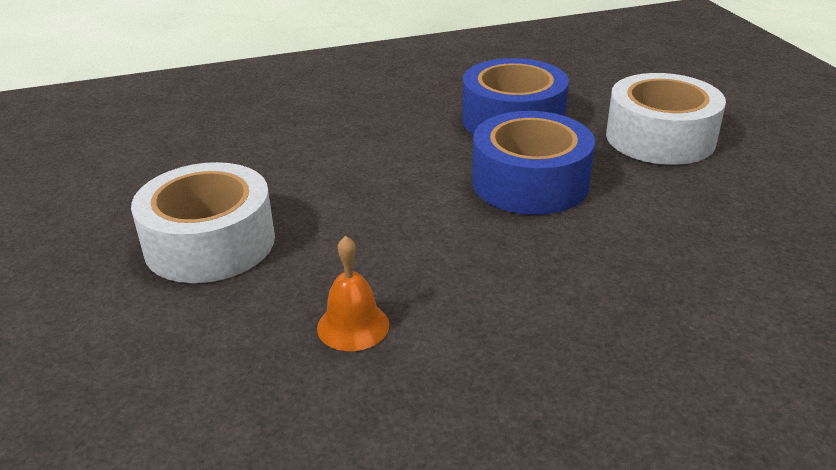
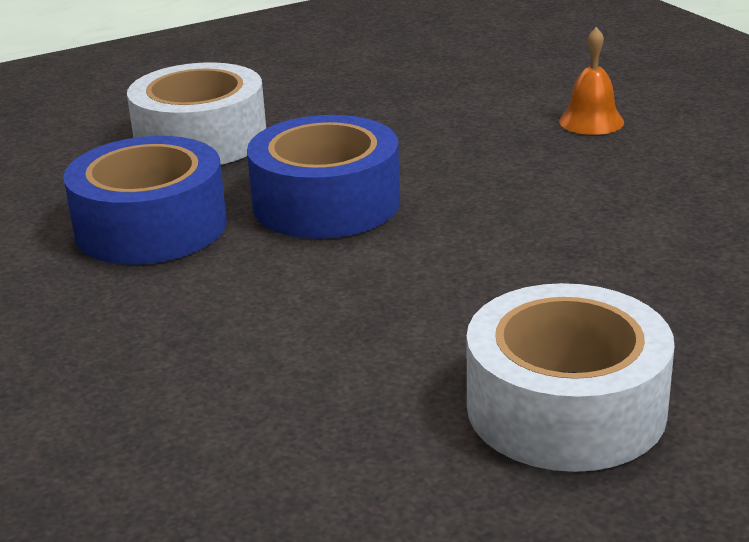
camera: 100 degrees left, 5 degrees down
(353, 326) = (661, 269): orange bell -> orange bell (591, 121)

